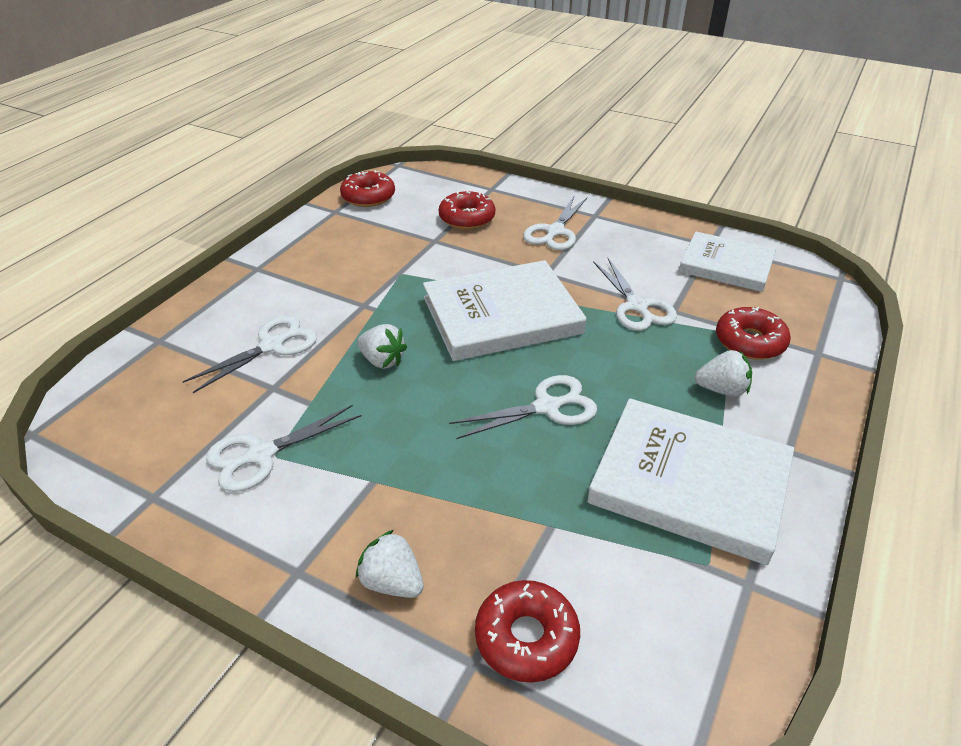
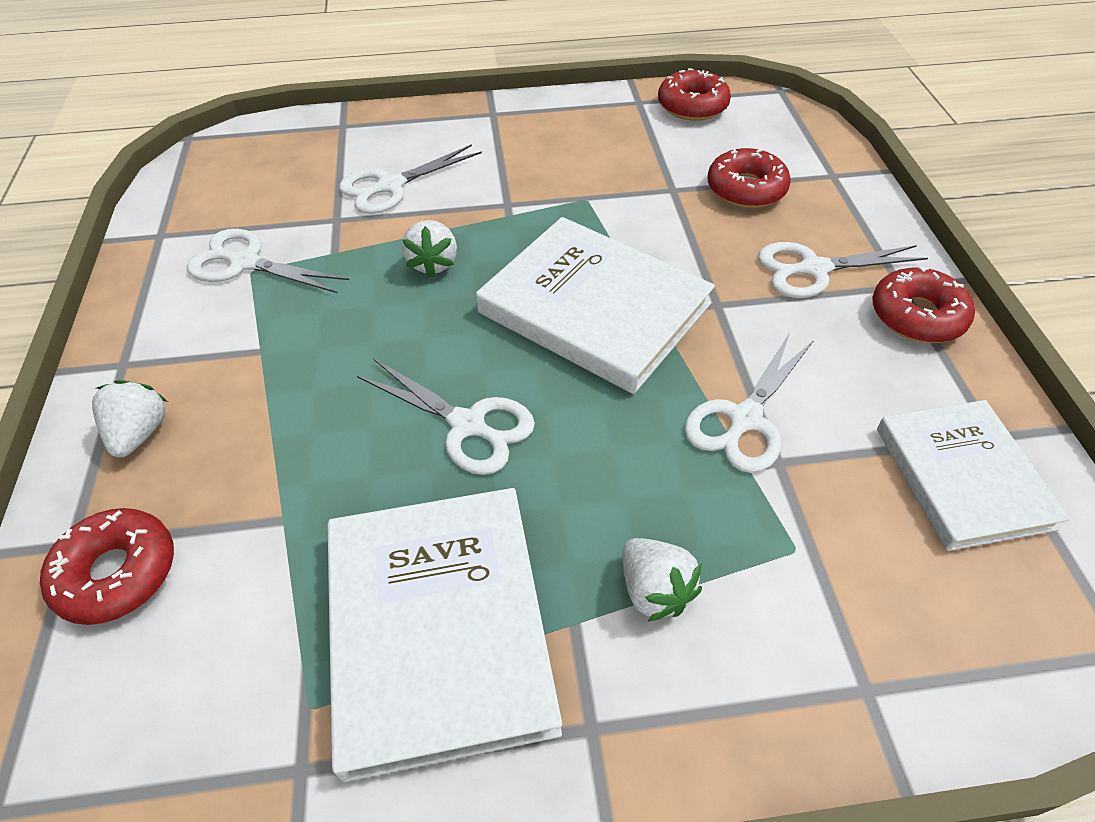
camera: 55 degrees right, 10 degrees up
(272, 346) = (391, 186): white scissors -> white scissors turned 135 degrees clockwise
(750, 342) = (799, 583): red donut -> red donut (917, 316)

